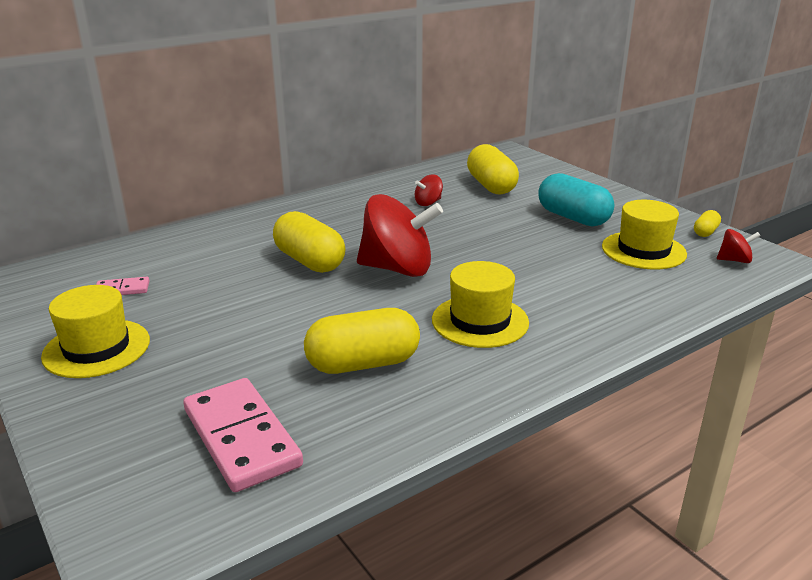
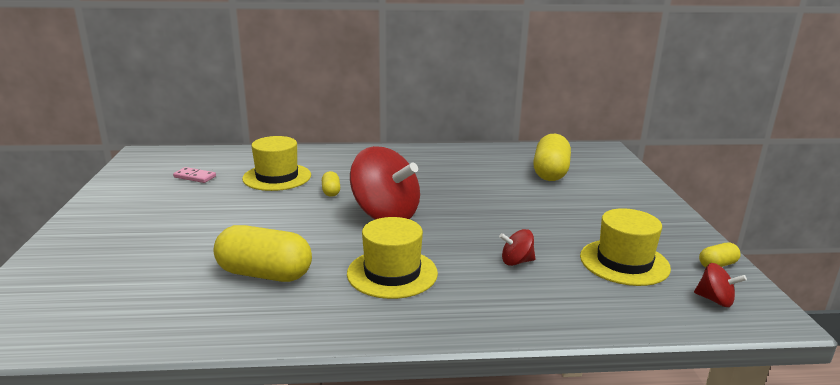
camera: 30 degrees right, 5 degrees down
(96, 348) = (131, 208): yellow hat -> yellow hat (277, 177)
(242, 437) = (123, 294): pink domino -> none
(309, 261) = (331, 192): yellow capsule -> yellow capsule, size x0.47
(428, 203) = (478, 173): red spinning top -> red spinning top (516, 261)
(573, 218) = (591, 216): turquoise capsule -> none

